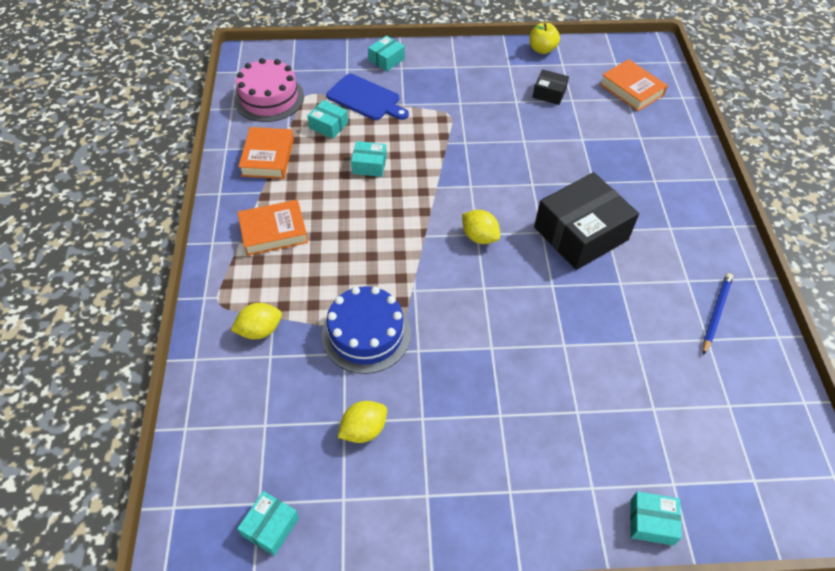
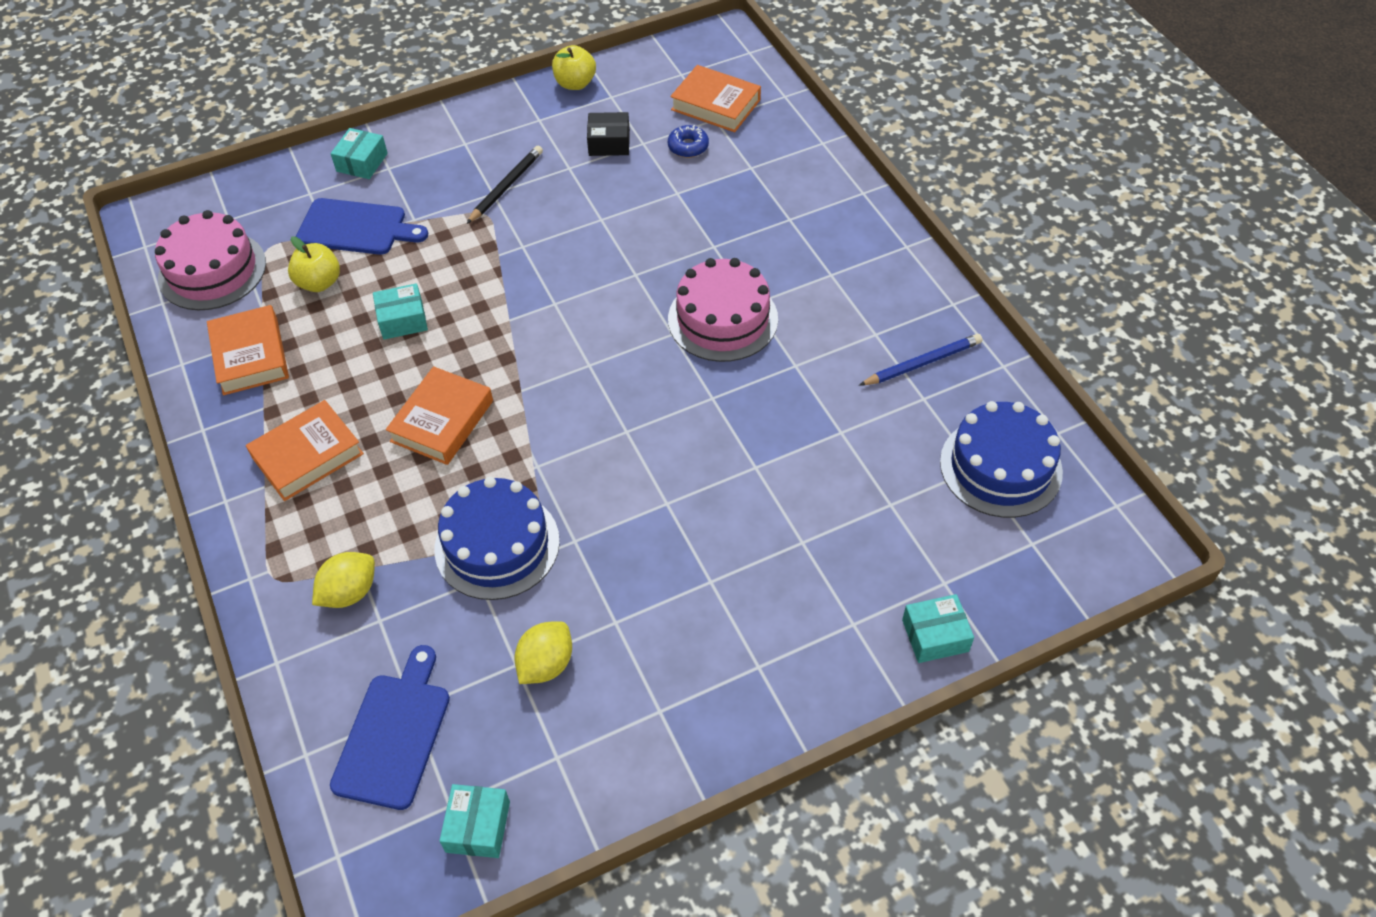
camera: 20 degrees left, 0 degrees up
(245, 438) = (394, 734): none -> blue cutting board
(328, 125) = (319, 283): turquoise box -> yellow apple
(366, 238) = (442, 421): none -> orange book
(470, 101) = (506, 186): none -> black pencil
(479, 237) = (594, 367): yellow lemon -> none
(581, 233) = (722, 319): black box -> pink cake
(601, 111) = (688, 147): none -> blue donut
(716, 313) = (922, 363): blue pencil -> blue pencil turned 60 degrees clockwise
(749, 412) = (1000, 467): none -> blue cake

